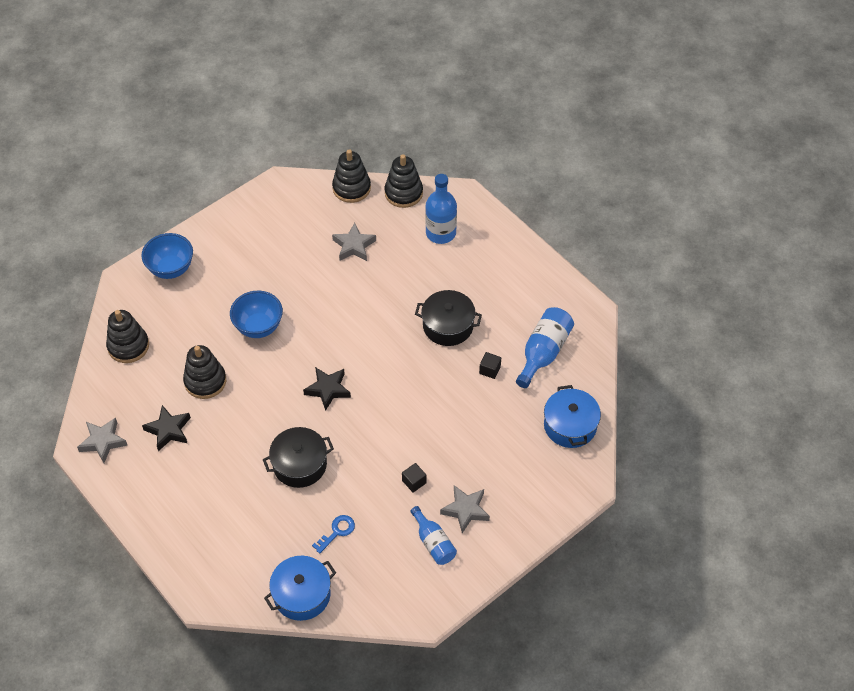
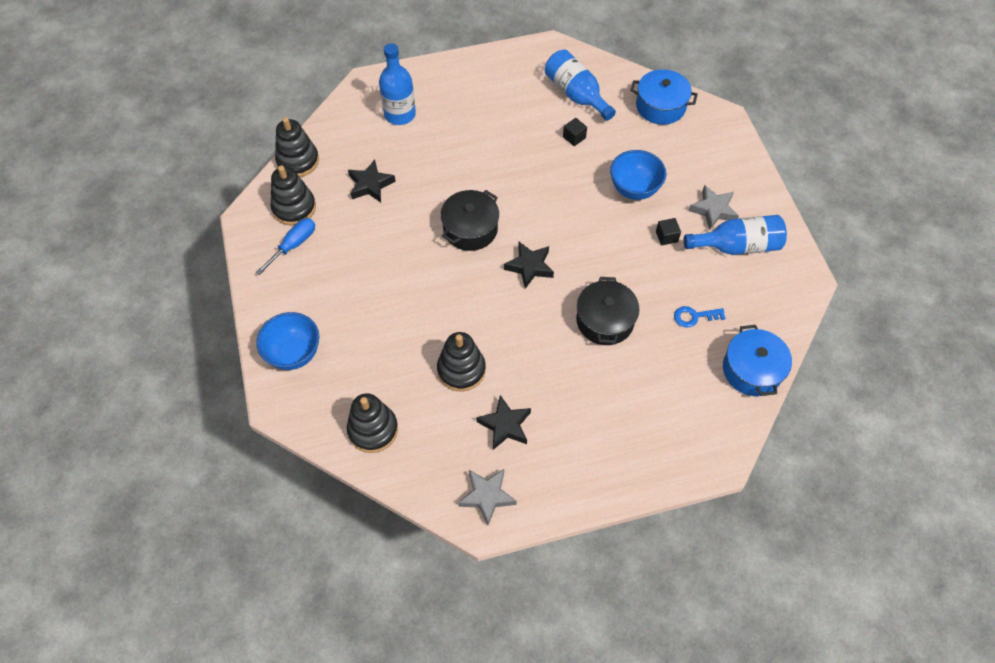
camera: 65 degrees left, 5 degrees up
(258, 327) = (420, 299): blue bowl -> blue bowl (634, 189)
(268, 223) = (294, 245): none -> blue screwdriver
(337, 532) = (694, 316): blue key -> blue key turned 75 degrees counterclockwise
(354, 246) = (370, 185): grey star -> black star
(403, 193) = (333, 124): black stacking toy -> black stacking toy (294, 208)
(433, 542) = (737, 246): blue bottle -> blue bottle, size x1.51
(448, 326) = (509, 148): black pot -> black pot (470, 229)

